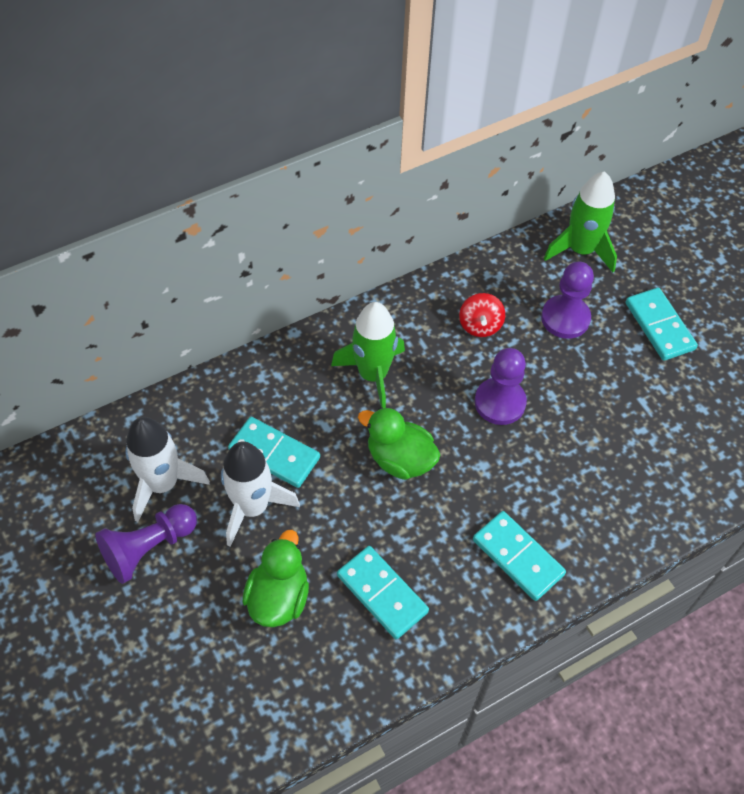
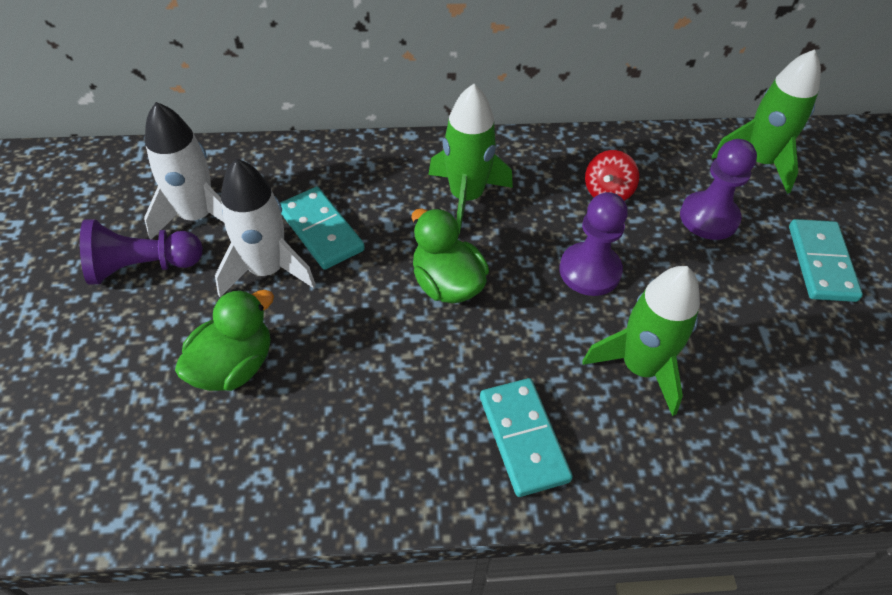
camera: 25 degrees right, 5 degrees down
(382, 593) = (344, 410): turquoise domino -> none
(571, 467) = (640, 367): none -> green rocket

